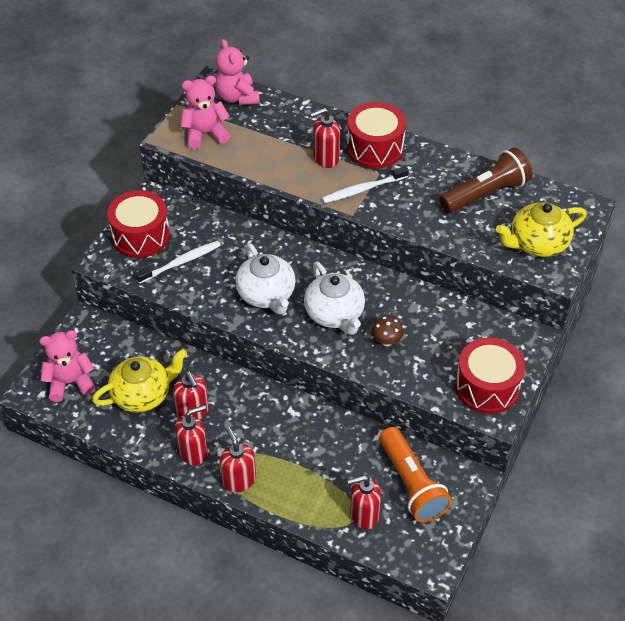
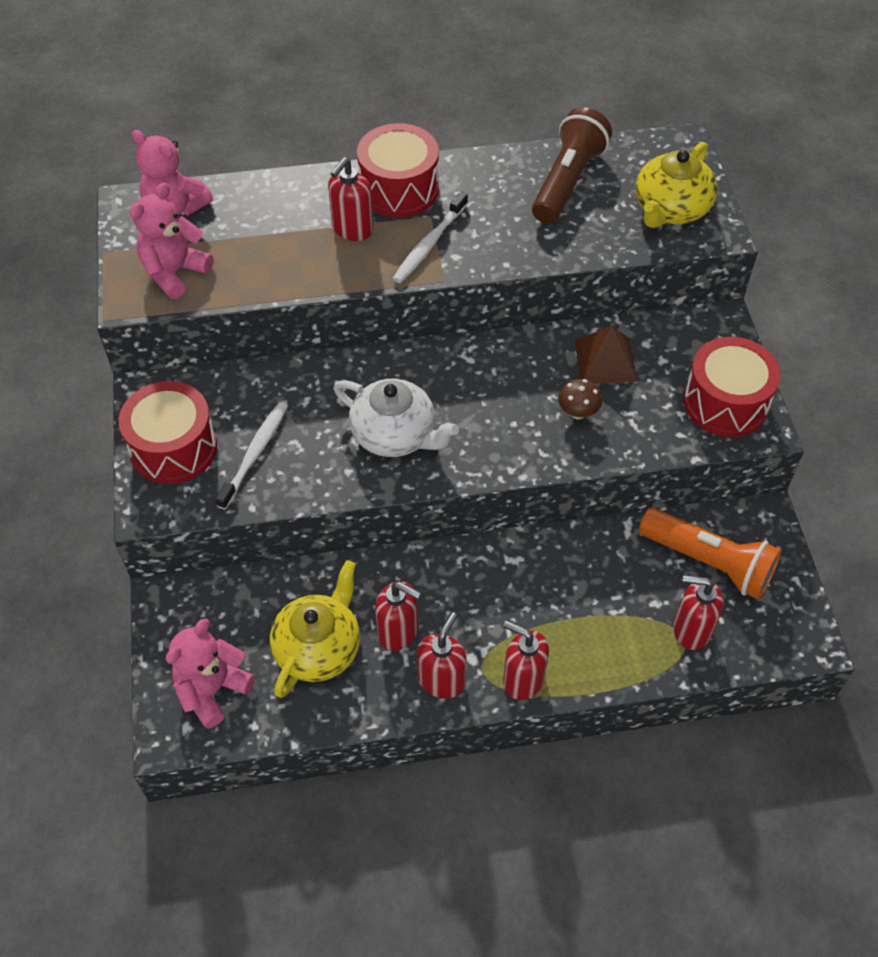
camera: 35 degrees left, 5 degrees up
(335, 314) = (494, 414): white teapot -> none
(364, 515) = (691, 630): red soap dispenser -> red soap dispenser turned 60 degrees clockwise
(433, 320) = (605, 361): none -> brown pyramid

